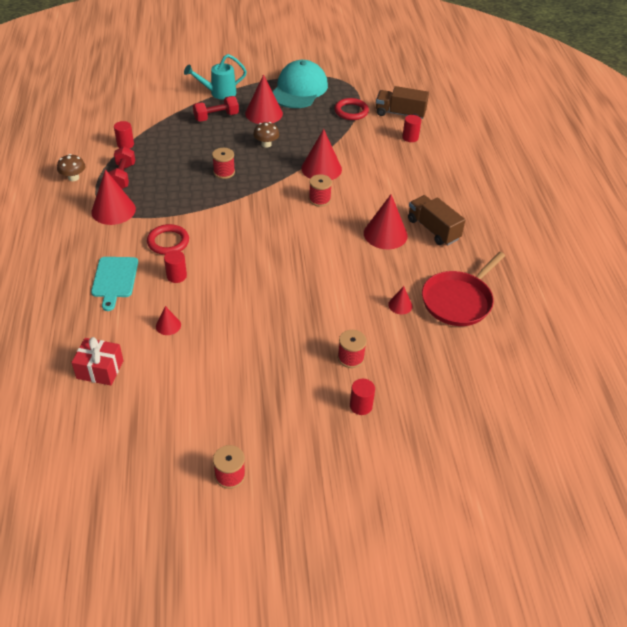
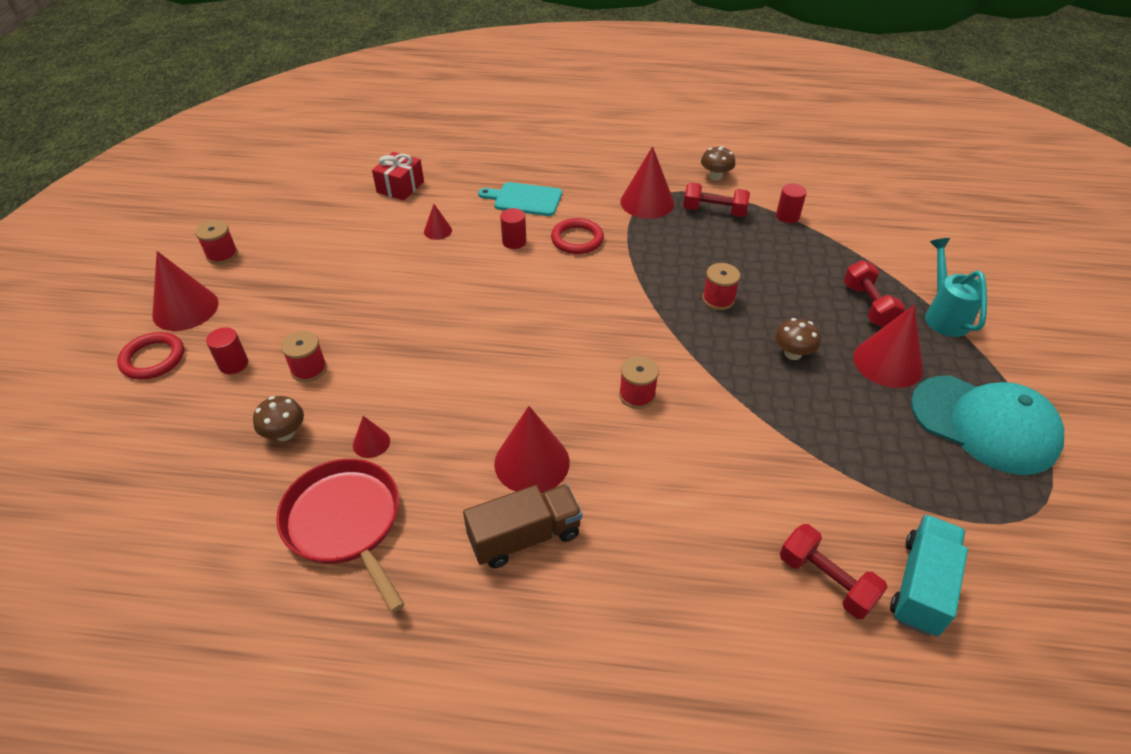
camera: 105 degrees right, 0 degrees up
(321, 168) = (721, 412): red cone -> red cone (185, 309)
(351, 111) = (916, 494): red ring -> red ring (153, 359)
(400, 114) = (921, 586): brown truck -> turquoise truck
(410, 137) = (826, 581): red cylinder -> red dumbbell
(410, 350) = (285, 433): none -> brown mushroom

